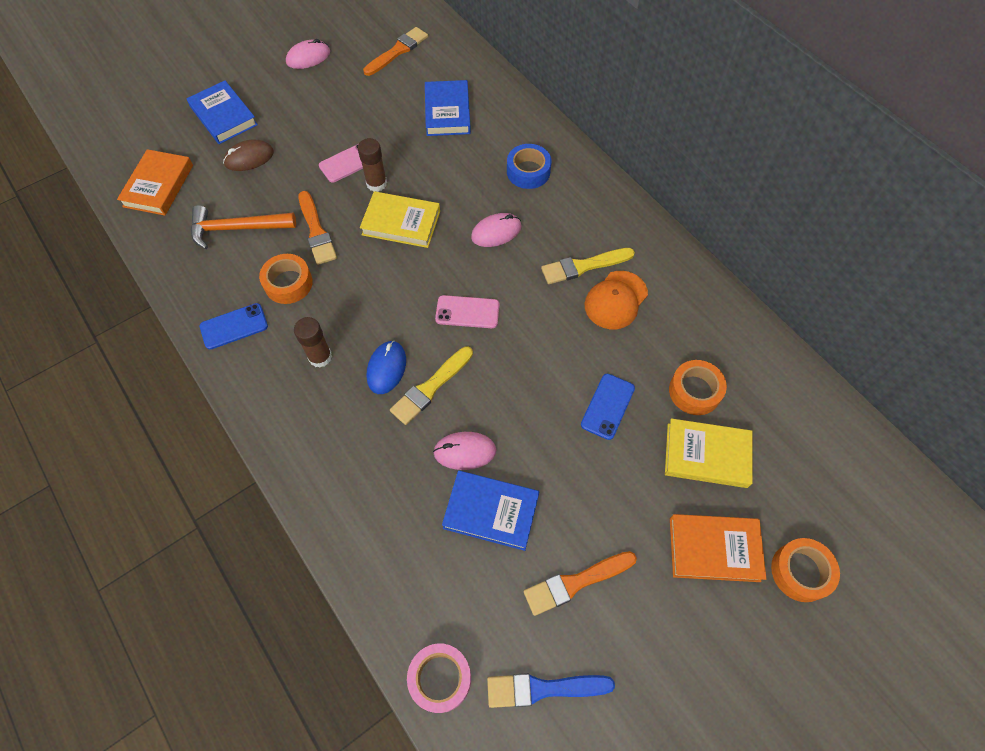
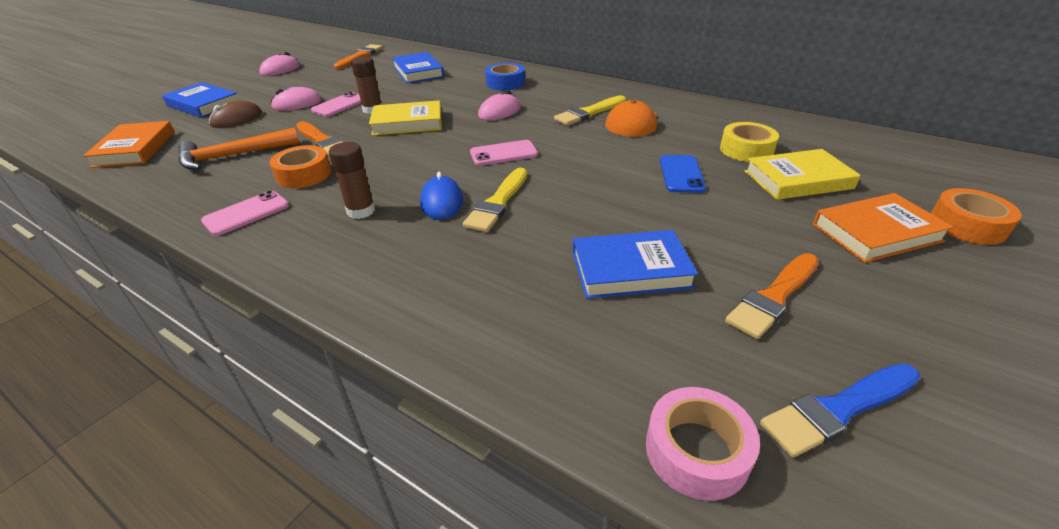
camera: 20 degrees left, 25 degrees down
(234, 326) = (246, 213): blue phone -> pink phone
(465, 451) = (566, 235): pink mouse -> pink mouse (297, 104)
(694, 391) = (746, 150): orange tape -> yellow tape

